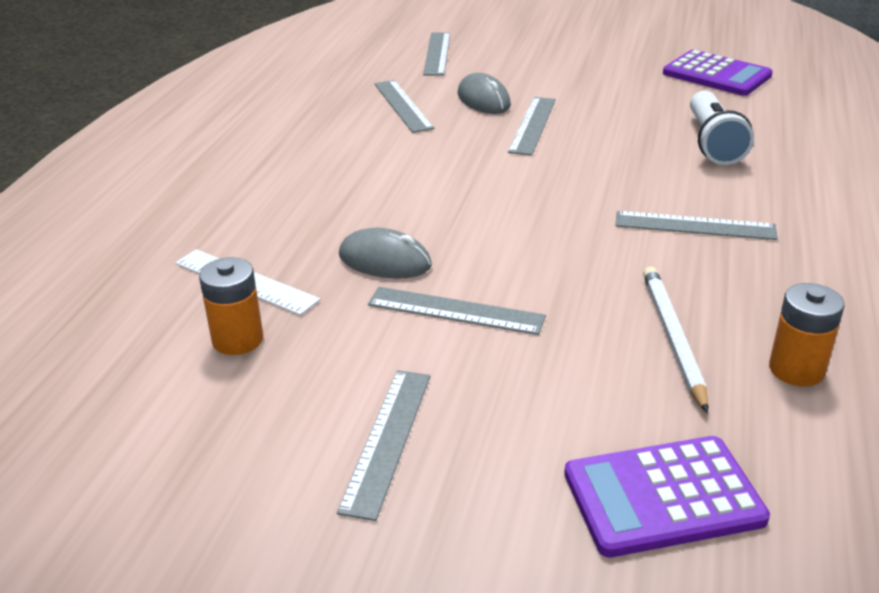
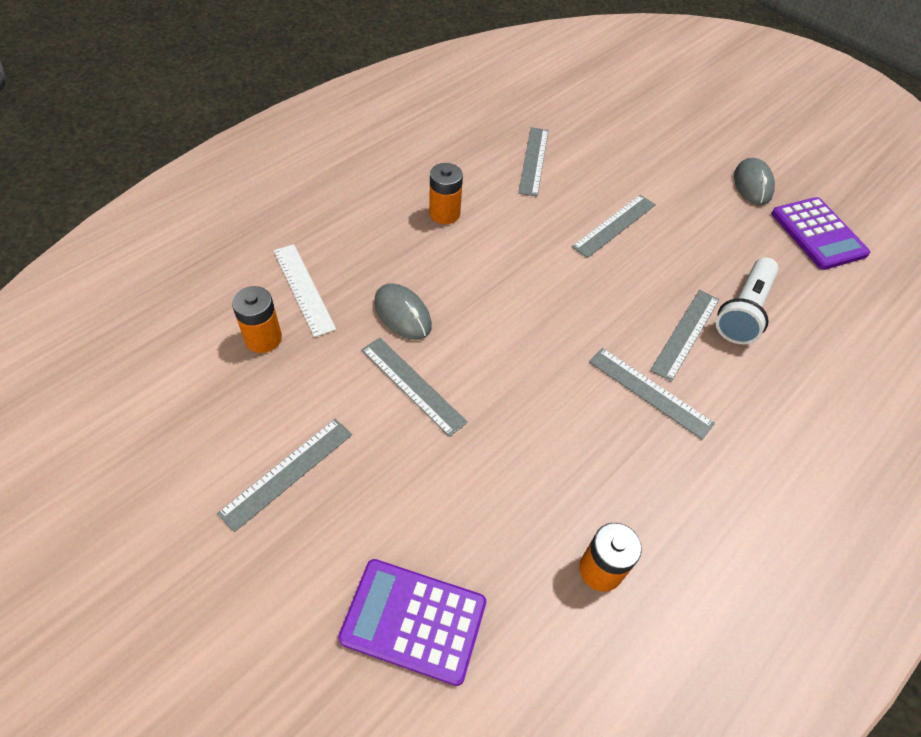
camera: 25 degrees right, 20 degrees up
(349, 171) = (444, 213): none -> orange battery
(437, 53) = (604, 112): grey ruler -> grey ruler (685, 333)
(483, 100) = (599, 180): grey mouse -> grey mouse (752, 184)
(672, 338) = (537, 490): white pencil -> none

